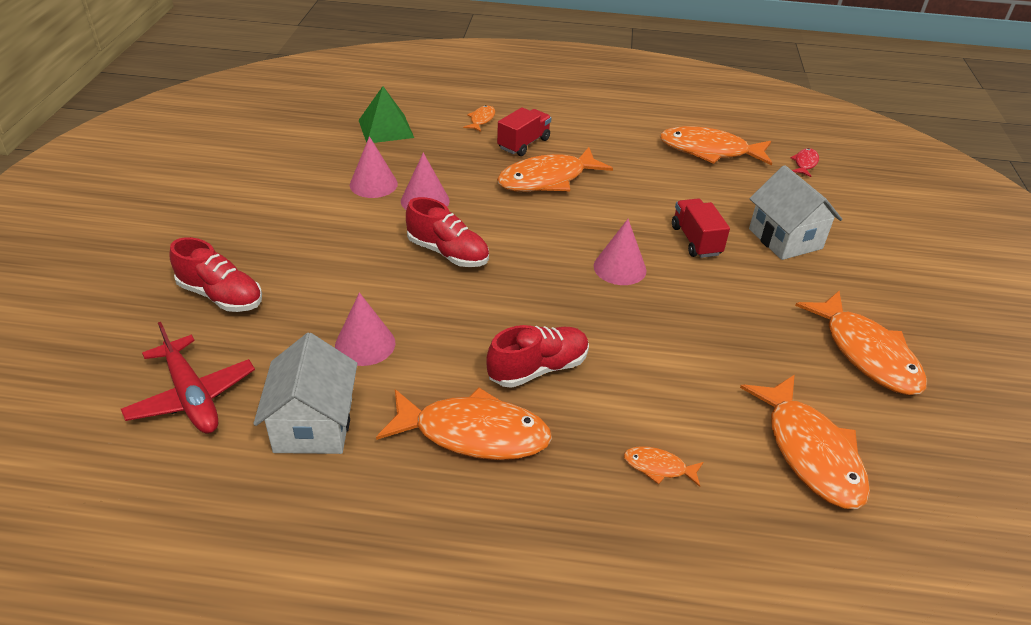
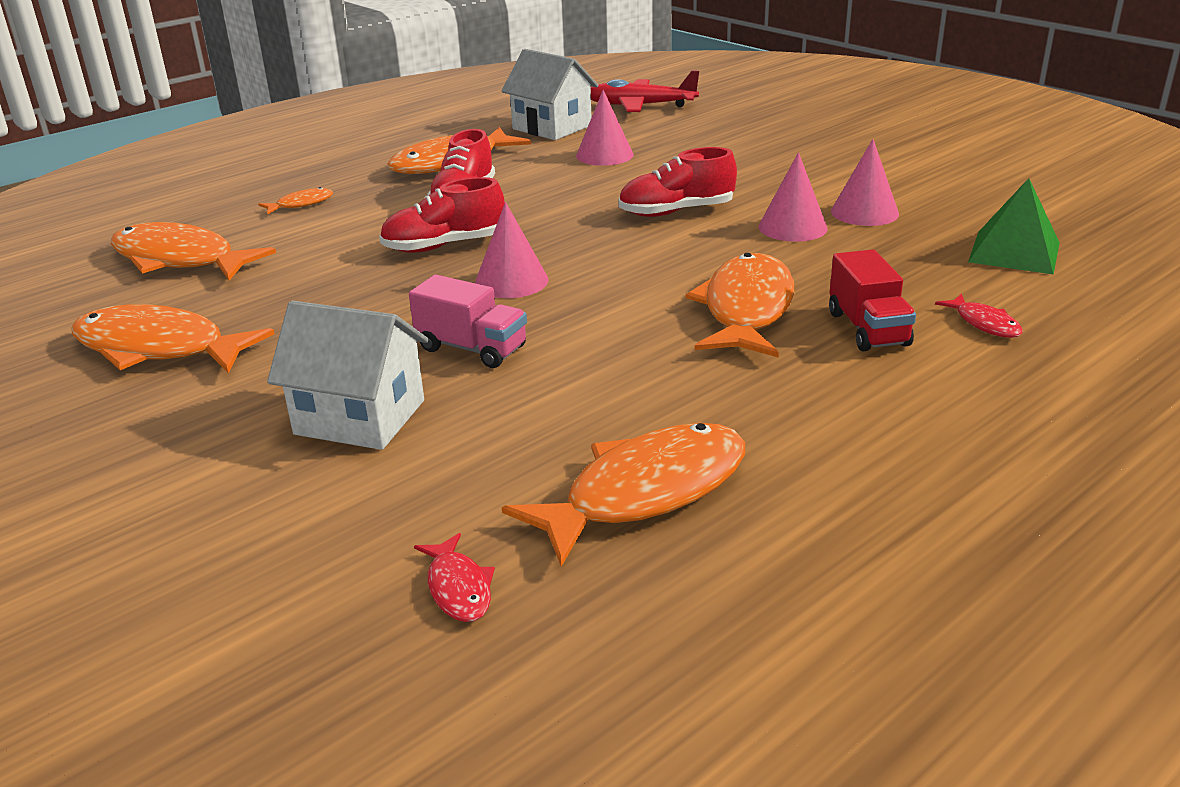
camera: 135 degrees right, 10 degrees down
(221, 296) = (746, 127): red shoe -> red shoe (444, 246)
(481, 120) = (984, 323): orange fish -> red fish
(695, 240) = (472, 348): red truck -> pink truck

